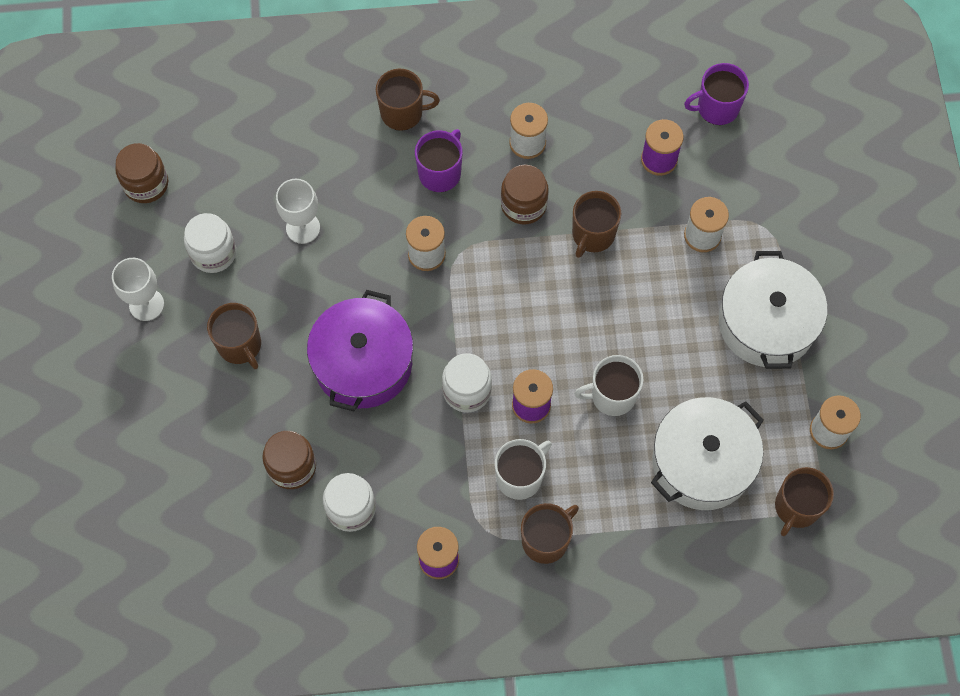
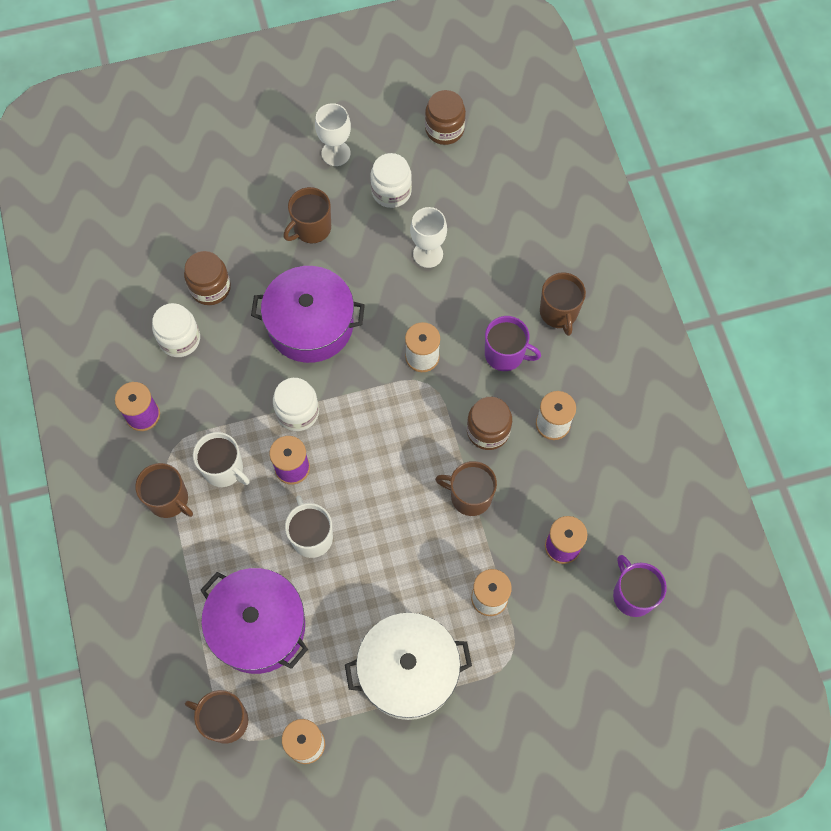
camera: 80 degrees right, 0 degrees up
(702, 462) = (258, 626): white pot -> purple pot

